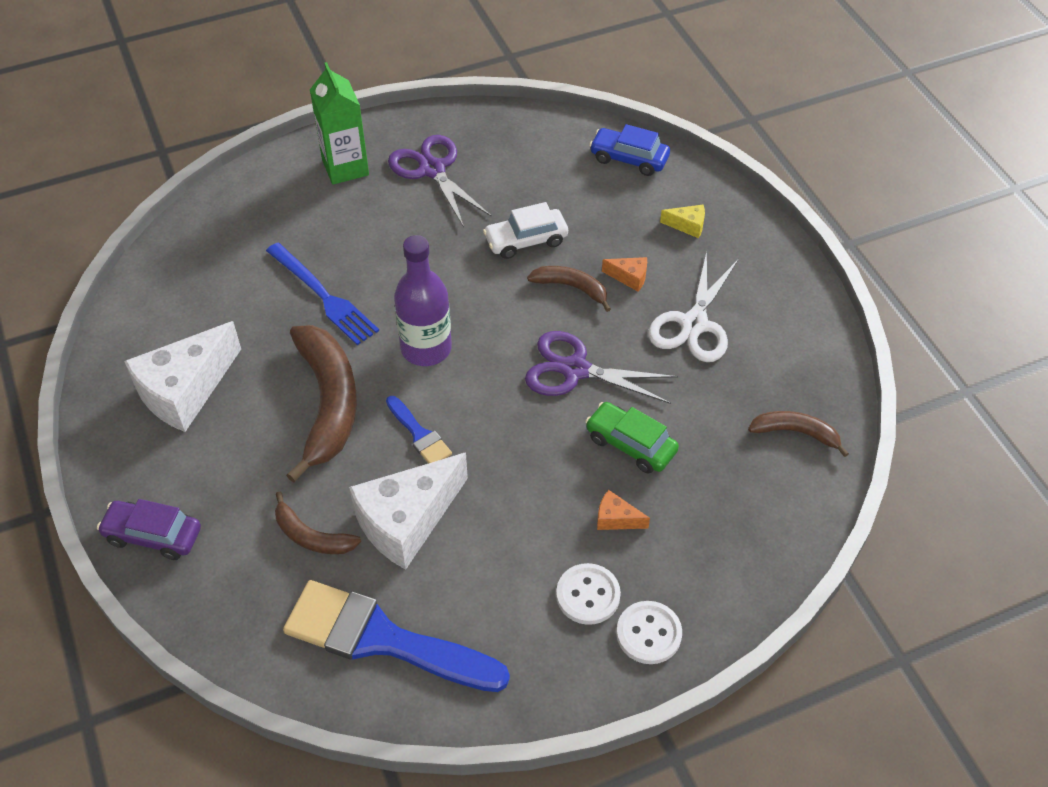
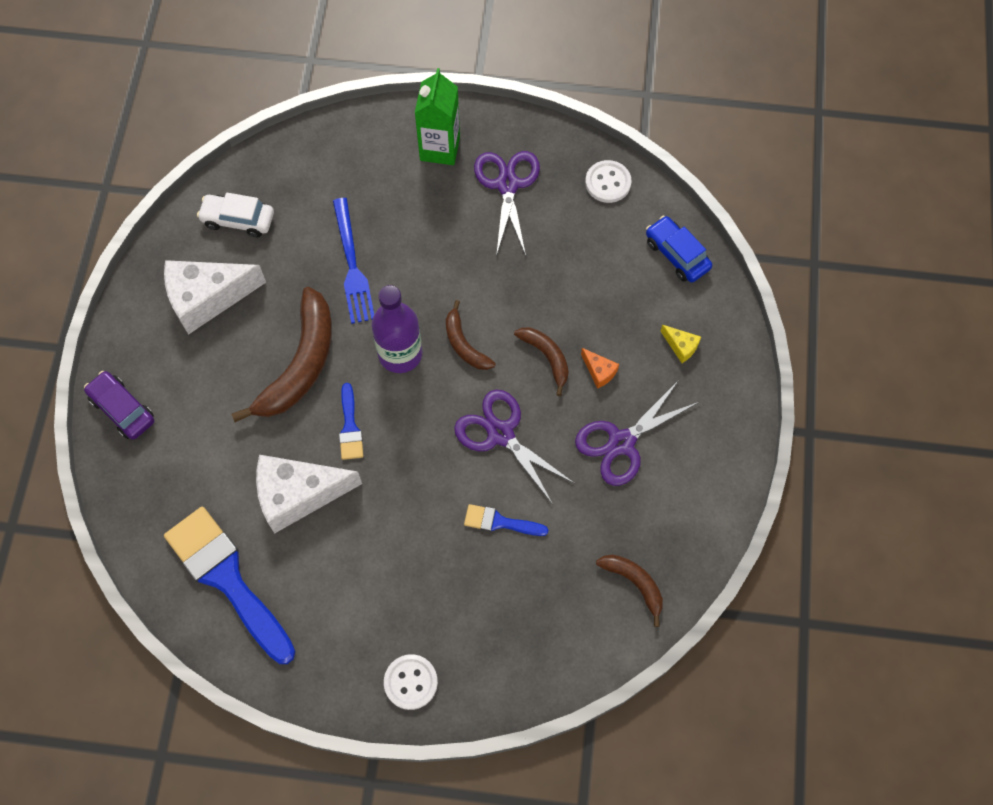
camera: 30 degrees right, 15 degrees up
(311, 536) = (226, 470): brown banana -> brown banana (464, 344)
(526, 240) = (539, 293): white car -> white car (238, 220)
(588, 595) = (387, 627): white button -> white button (608, 182)
(616, 519) = (448, 578): orange cheese -> none
(630, 444) = (500, 522): green car -> blue brush
(694, 324) = (621, 442): white scissors -> purple scissors

